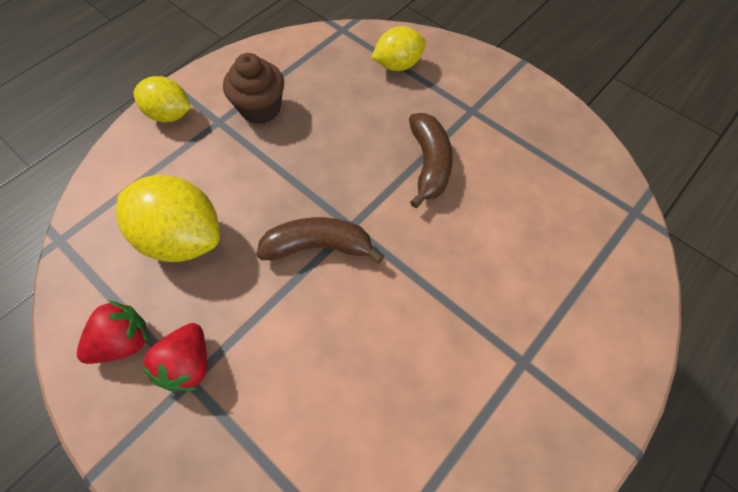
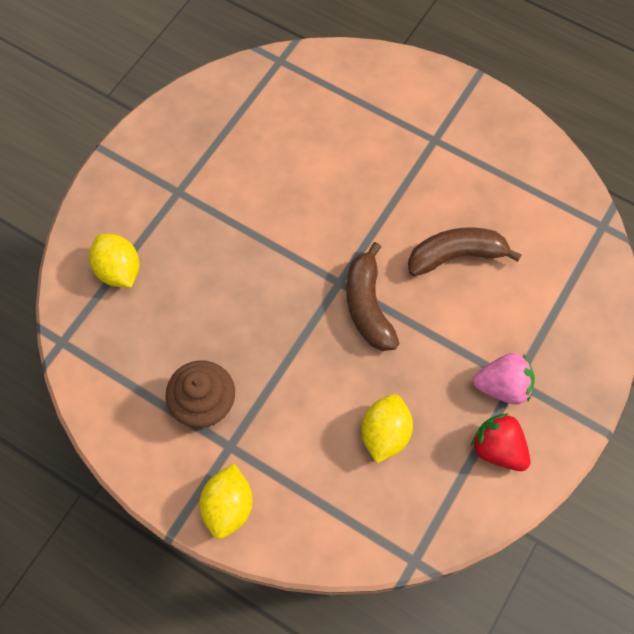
camera: 100 degrees left, 5 degrees up
(182, 238) = (385, 434): yellow lemon -> yellow lemon, size x0.62
(188, 364) = (502, 386): red strawberry -> pink strawberry
(429, 164) = (255, 224): brown banana -> brown banana (456, 255)

